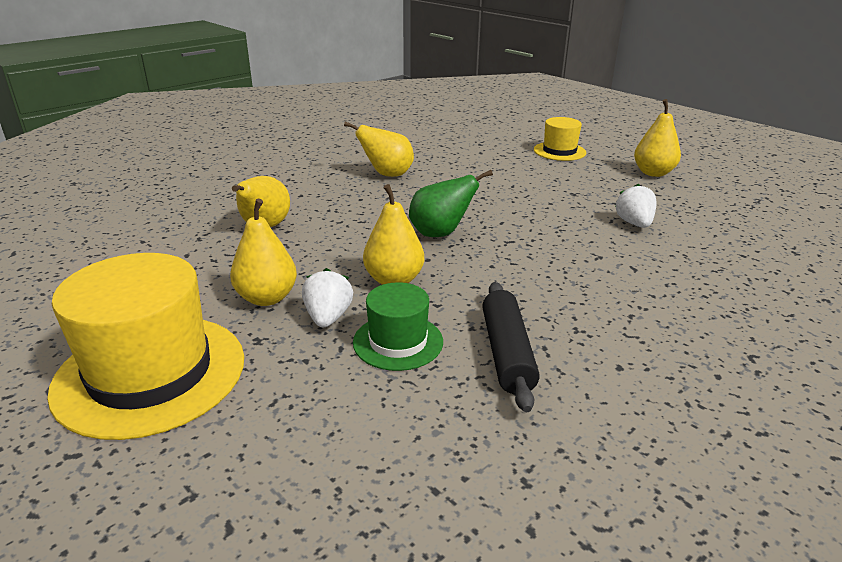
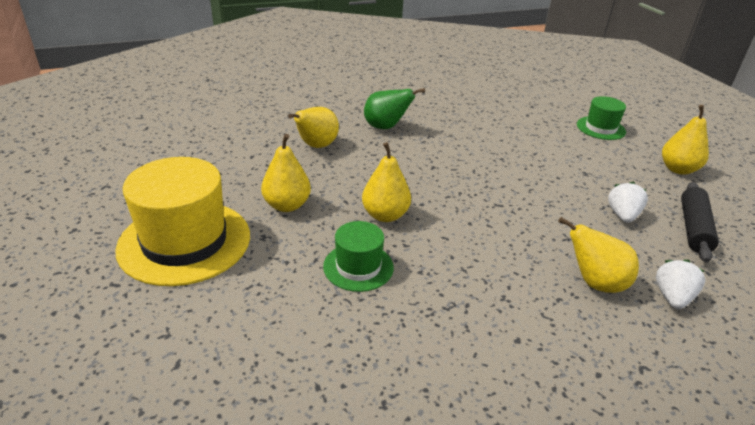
camera: 20 degrees right, 5 degrees up
(328, 317) = (320, 233): white strawberry -> white strawberry (672, 297)
(387, 174) = (435, 120): yellow pear -> yellow pear (594, 283)
(440, 233) = (445, 184): green pear -> green pear (386, 127)
(506, 353) = (434, 300): black rolling pin -> black rolling pin (693, 228)
(559, 151) = (600, 128): yellow hat -> green hat

